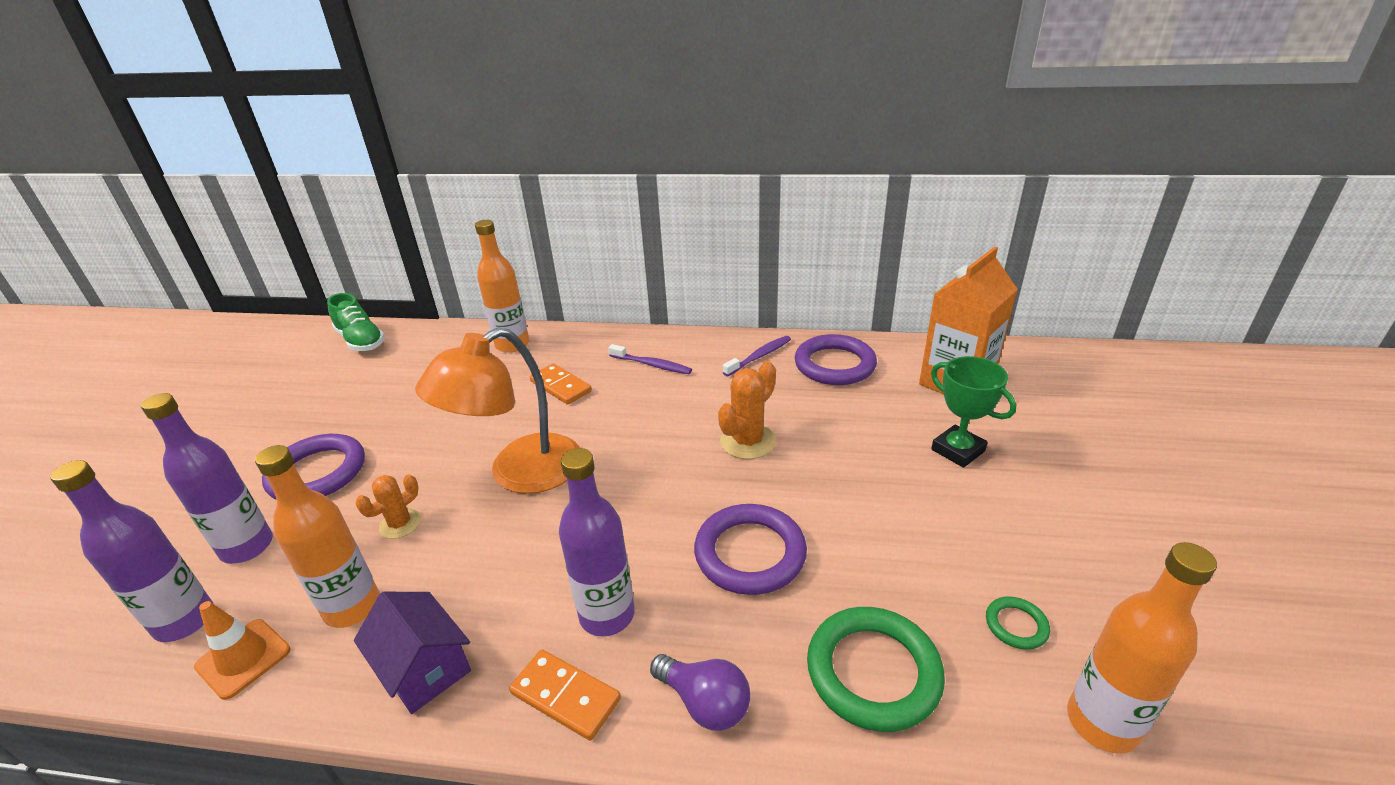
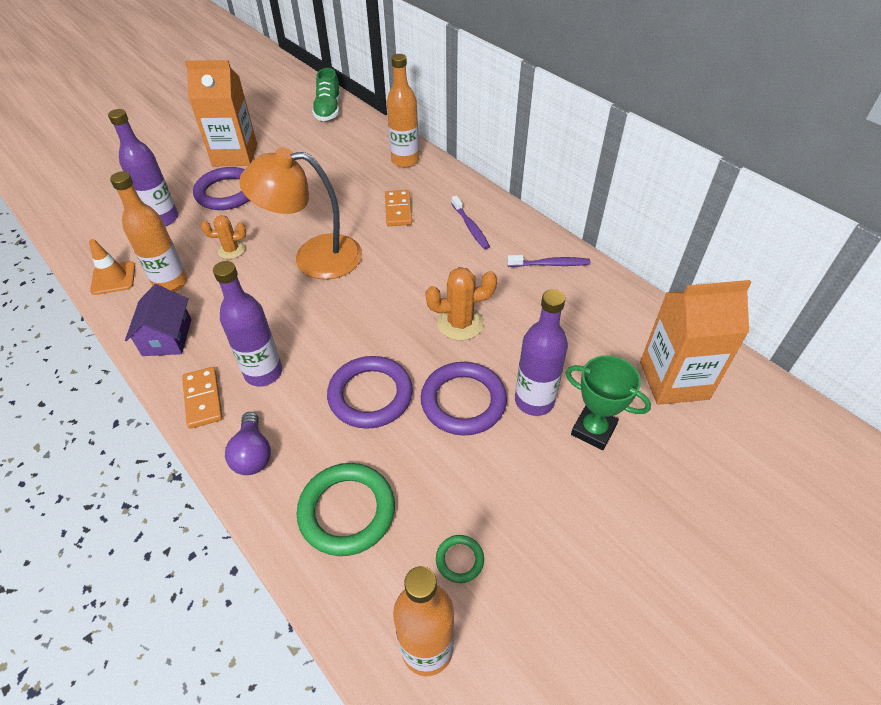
camera: 40 degrees right, 15 degrees up
(185, 621) = (111, 243): purple bottle -> purple bottle (534, 401)
(281, 432) = (235, 155): none -> orange carton
(834, 365) = (597, 305): purple ring -> purple ring (463, 401)
(958, 450) = (593, 430): green trophy -> green trophy turned 60 degrees counterclockwise

